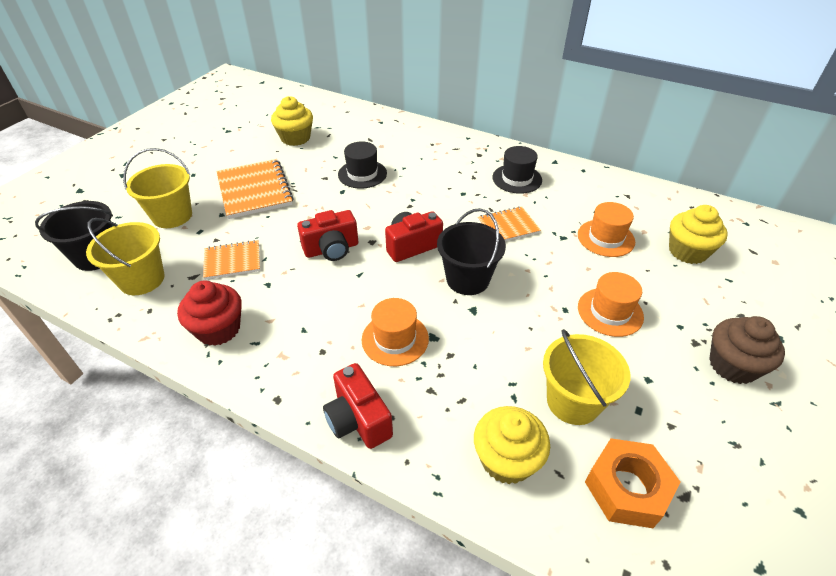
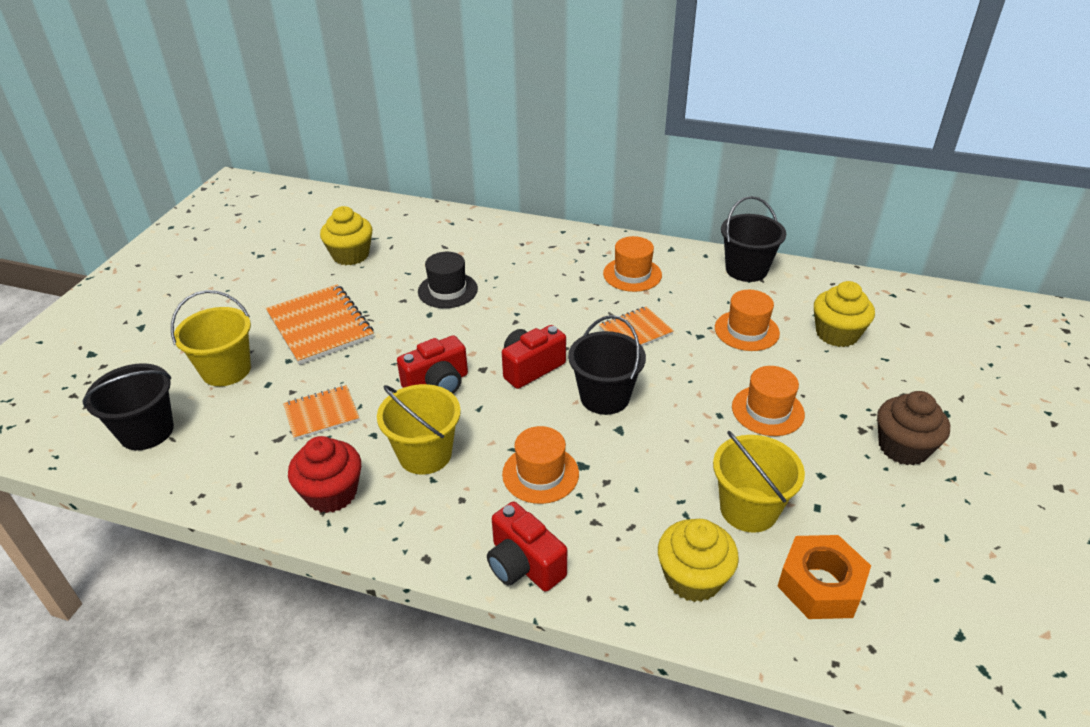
camera: 10 degrees left, 5 degrees down
(142, 279) = (216, 451): yellow bucket -> yellow bucket (425, 454)
(517, 179) = (632, 274): black hat -> orange hat
(616, 186) = (746, 269): none -> black bucket

